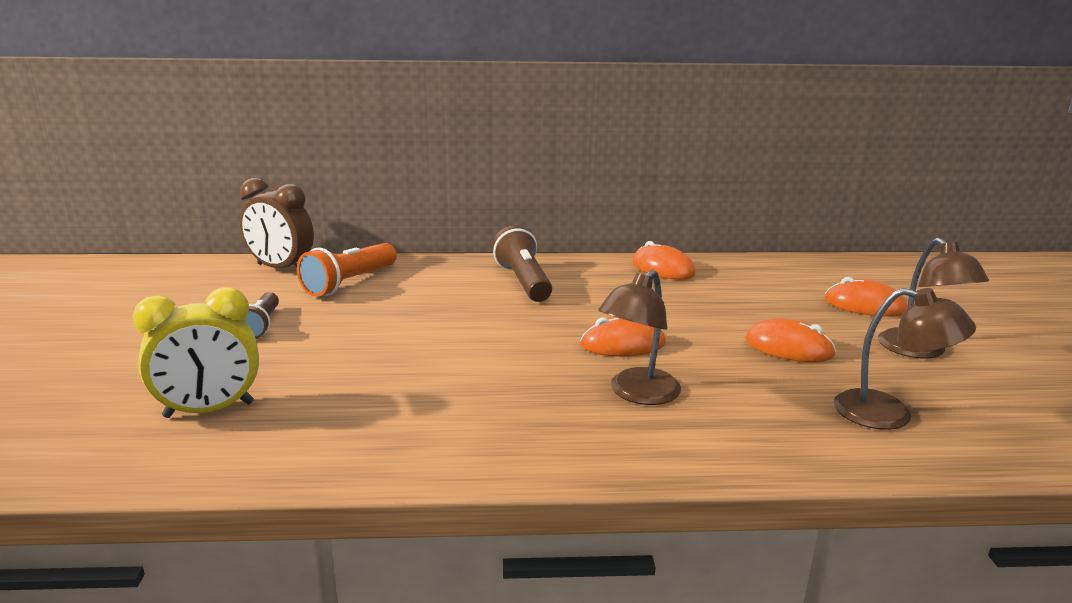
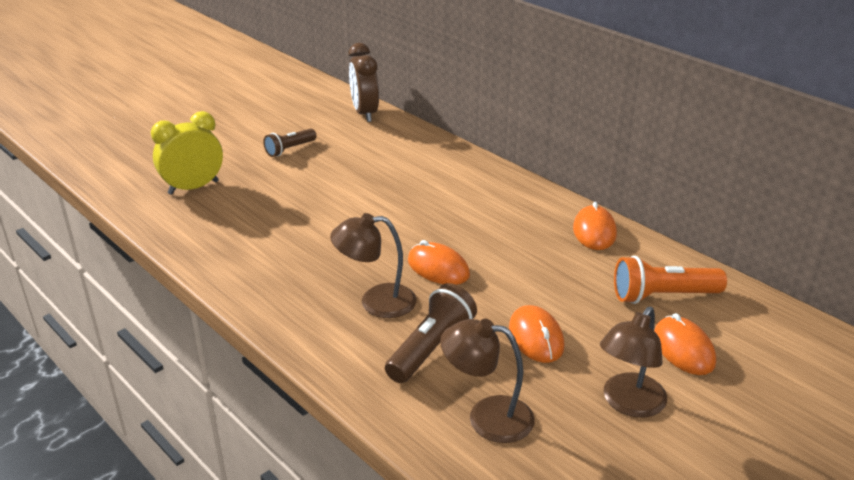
camera: 50 degrees right, 10 degrees up
(209, 410) = (193, 187): yellow clock -> yellow clock turned 120 degrees clockwise
(349, 283) = (378, 142): orange flashlight -> orange flashlight (662, 296)
(523, 282) = (475, 192): brown flashlight -> brown flashlight (431, 348)
(889, 414) = (487, 417): brown lamp -> brown lamp turned 120 degrees clockwise

